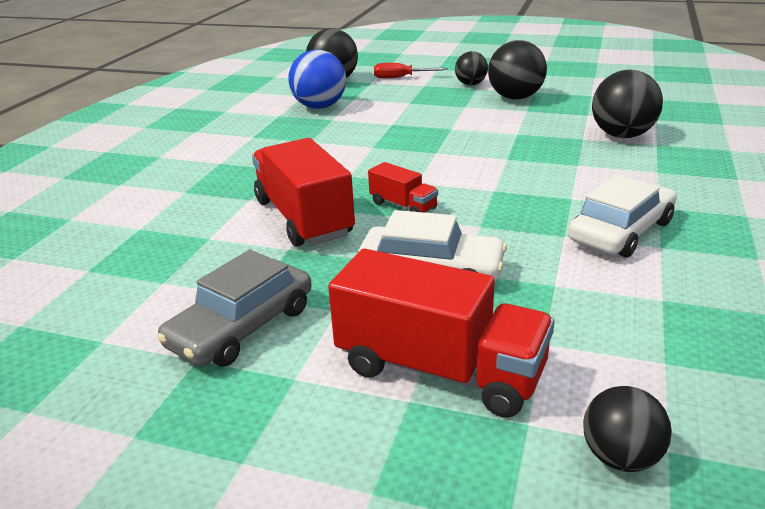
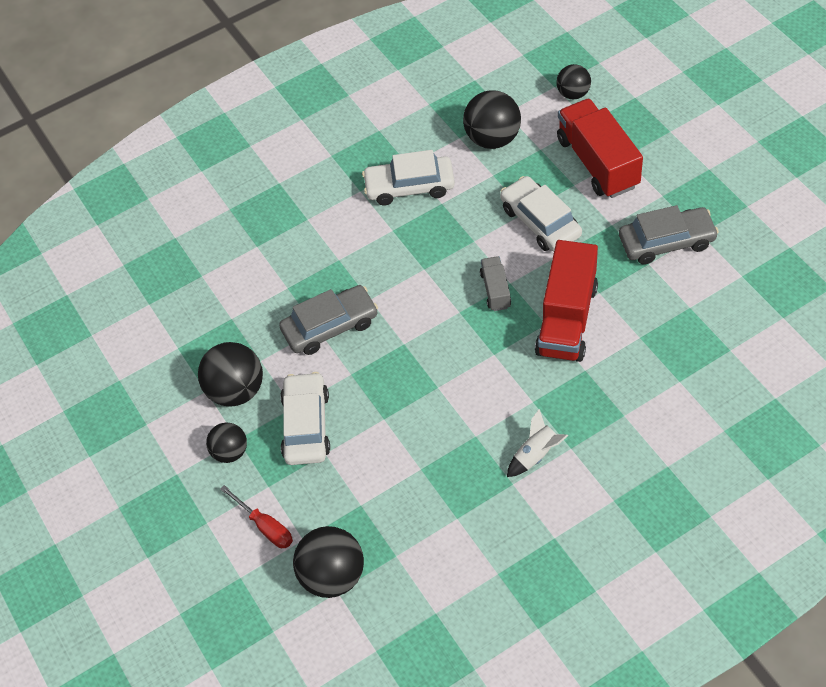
camera: 135 degrees left, 25 degrees up
(247, 151) = (536, 455): none -> white rocket
(319, 107) = (407, 509): blue ball -> none
(403, 206) = (495, 290): red truck -> grey truck
(441, 105) = (306, 425): none -> white car
(509, 137) = (330, 326): none -> grey car
(622, 135) = (258, 272): black ball -> black ball (493, 138)

